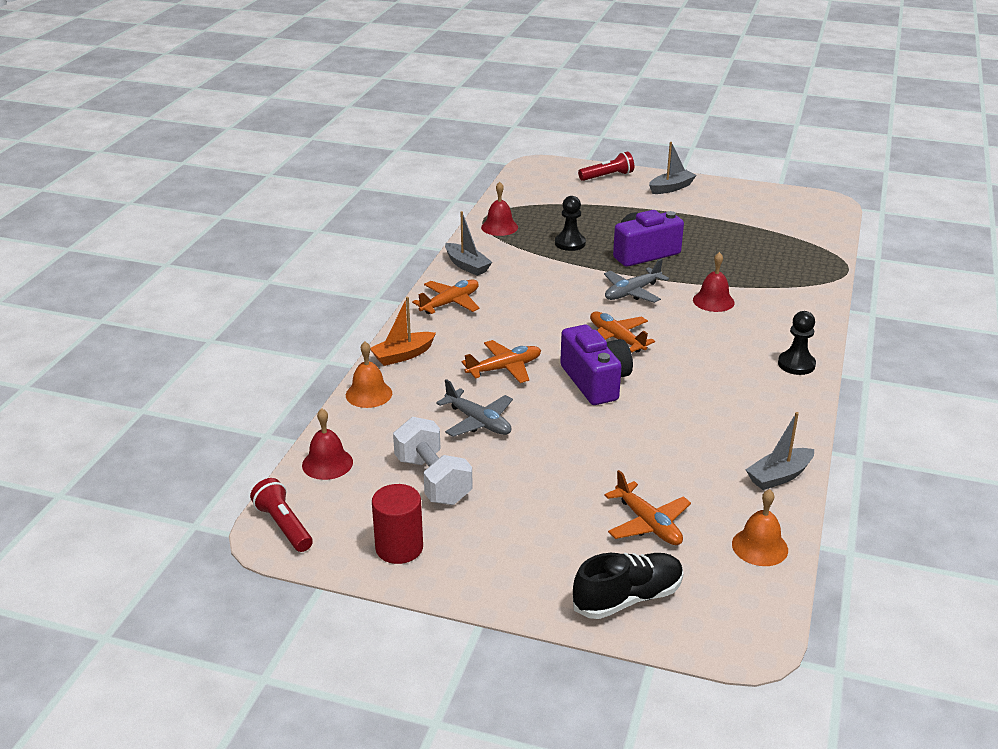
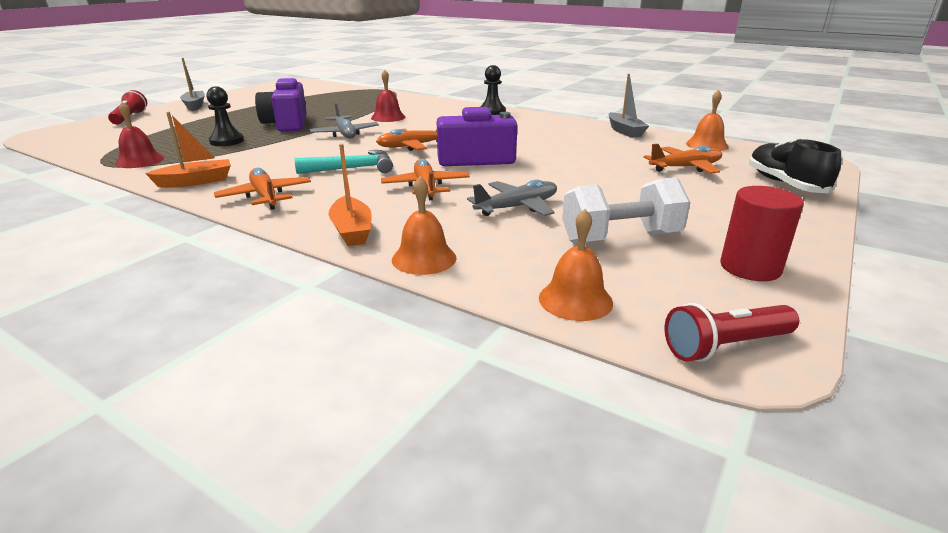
camera: 75 degrees left, 5 degrees down
(327, 463) = (575, 300): red bell -> orange bell
(467, 266) = (196, 181): grey boat -> orange boat
(531, 322) = (352, 169): none -> turquoise hammer

